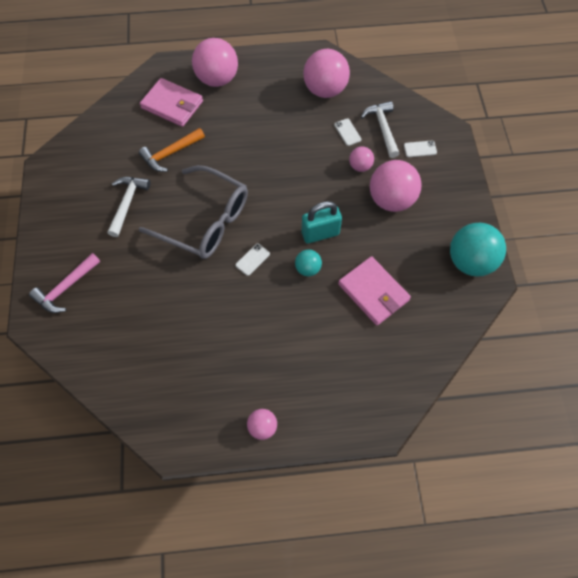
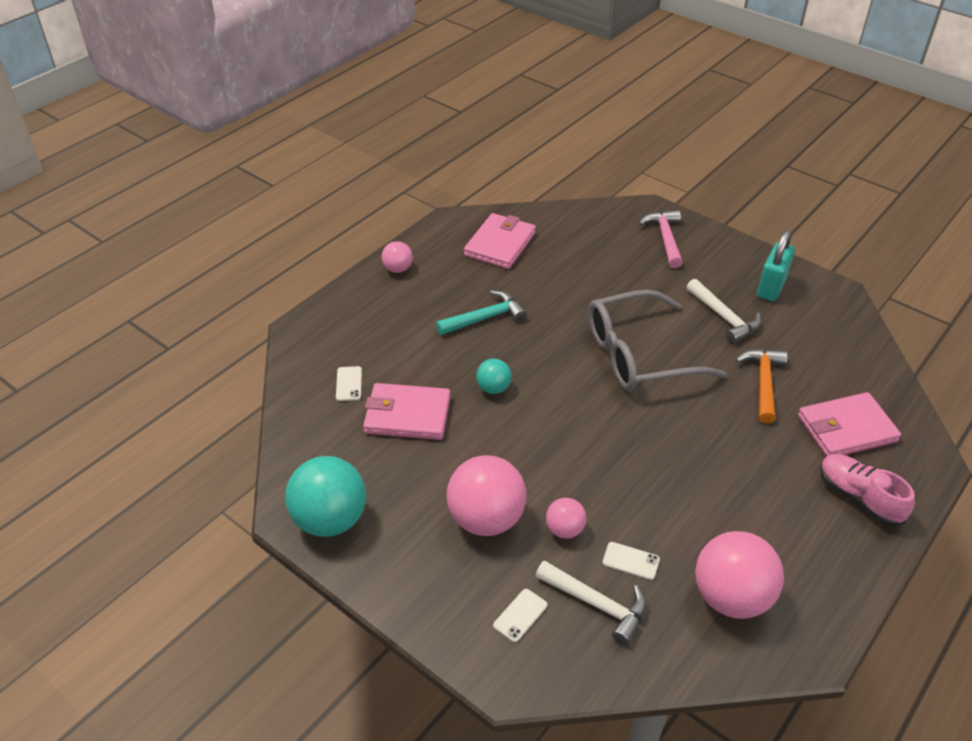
camera: 135 degrees right, 20 degrees down
(169, 385) = (500, 244): none -> pink wallet
(217, 79) = (859, 497): pink ball -> pink shoe
(252, 259) = (553, 358): white phone -> white phone (349, 384)
(255, 325) = (485, 318): none -> turquoise hammer
(320, 233) = (520, 426): turquoise padlock -> turquoise padlock (771, 288)

